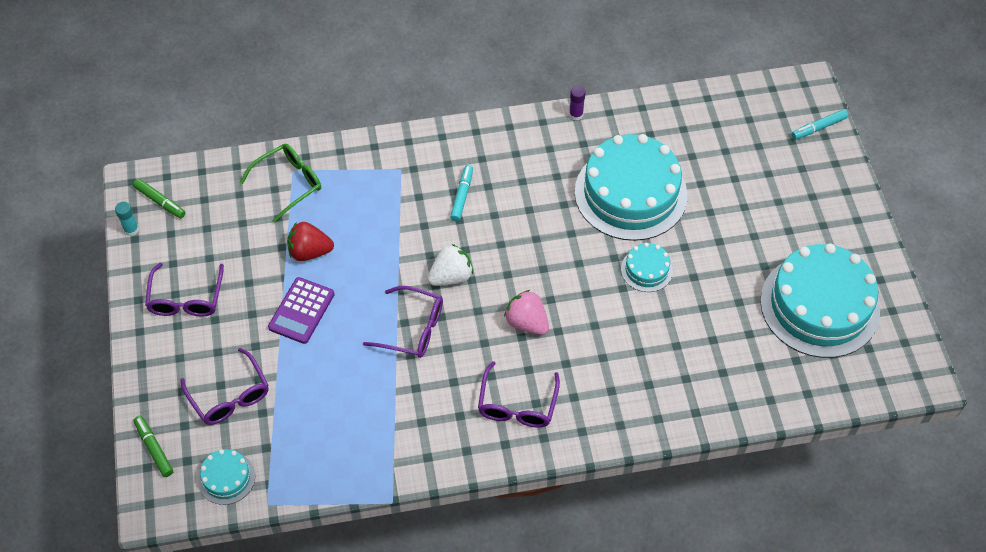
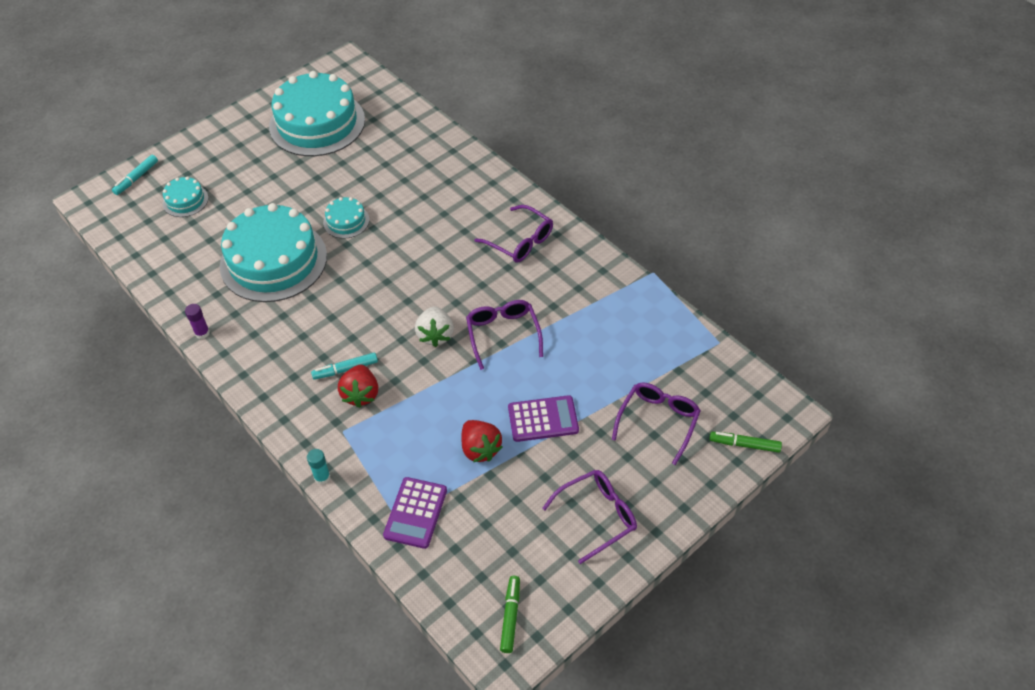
camera: 120 degrees left, 5 degrees down
(131, 230) = (560, 619): turquoise glue stick -> turquoise glue stick (322, 477)
(154, 448) = (744, 444): green marker -> green marker turned 75 degrees clockwise
(226, 478) = (723, 380): turquoise cake -> turquoise cake (185, 200)
(288, 183) = (415, 513): green glasses -> purple calculator
(427, 196) = (361, 394): none -> red strawberry
(451, 276) = (435, 335): white strawberry -> white strawberry turned 120 degrees counterclockwise
(517, 405) = (520, 241): purple glasses -> purple glasses turned 60 degrees clockwise
(527, 322) = (445, 268): pink strawberry -> none
(818, 128) = (136, 178): turquoise marker -> turquoise marker turned 90 degrees clockwise

